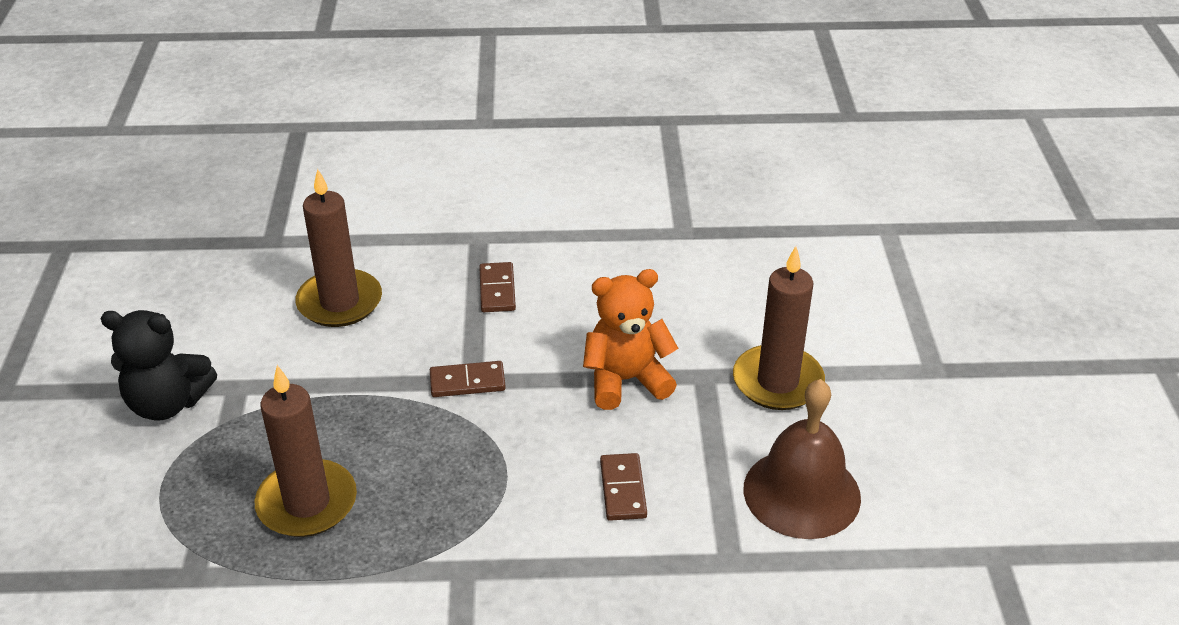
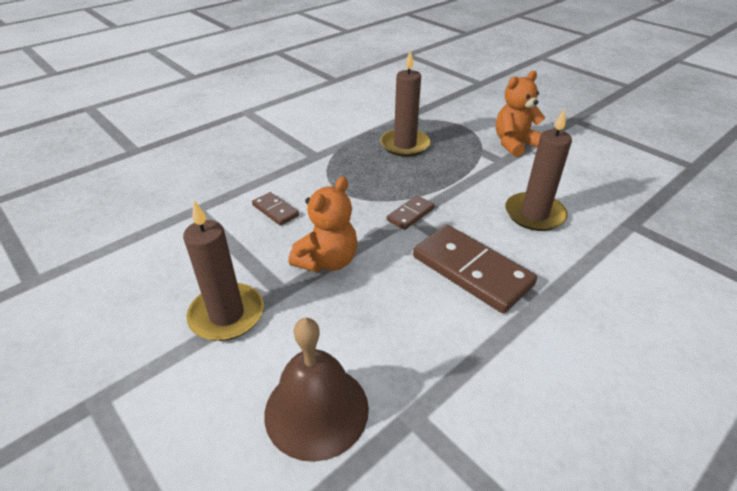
camera: 140 degrees right, 0 degrees up
(168, 403) = (514, 144): black teddy bear -> orange teddy bear
(497, 290) = (471, 271): brown domino -> brown domino, size x2.05
(801, 493) = (172, 255): brown bell -> brown bell (316, 410)

